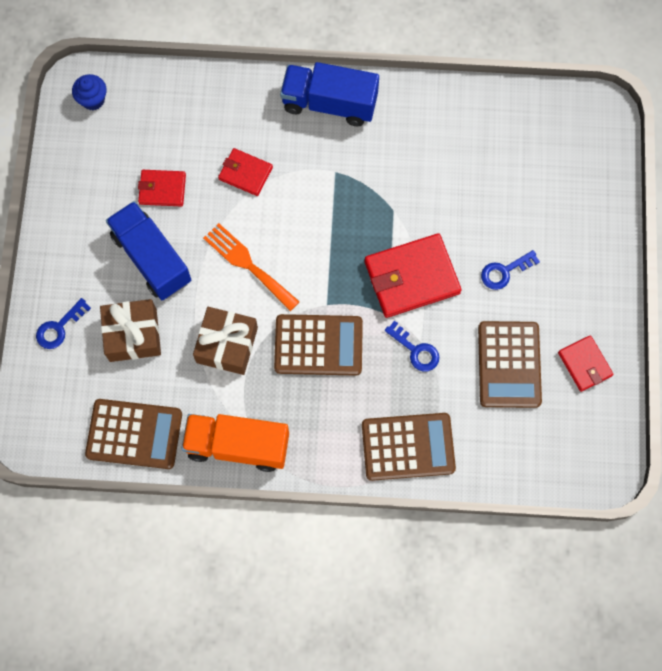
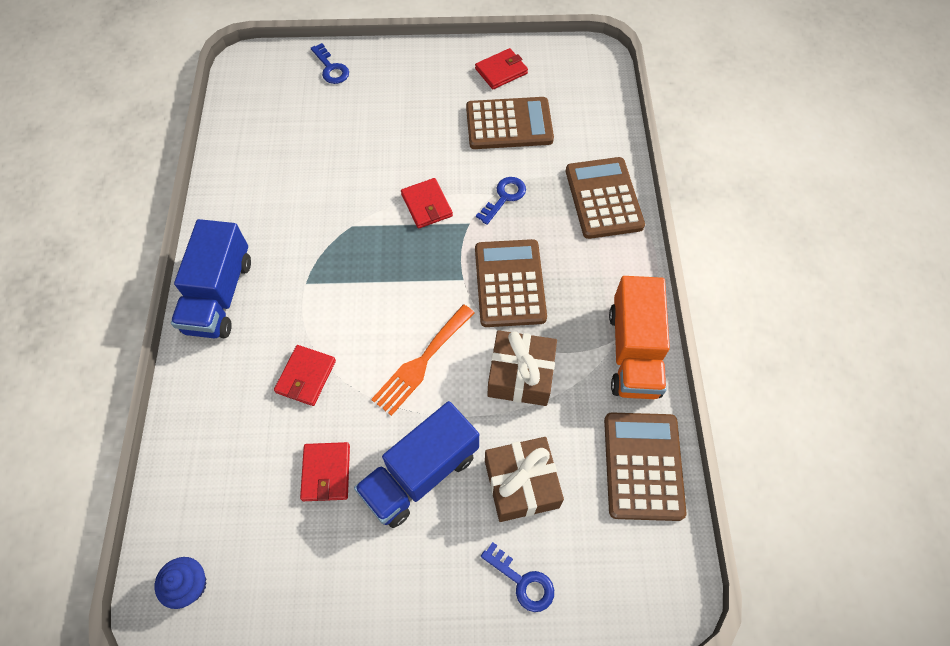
camera: 95 degrees left, 10 degrees down
(412, 277) = (427, 205): red wallet -> red wallet, size x0.56
(504, 272) = (415, 131): blue key -> blue key (331, 68)

